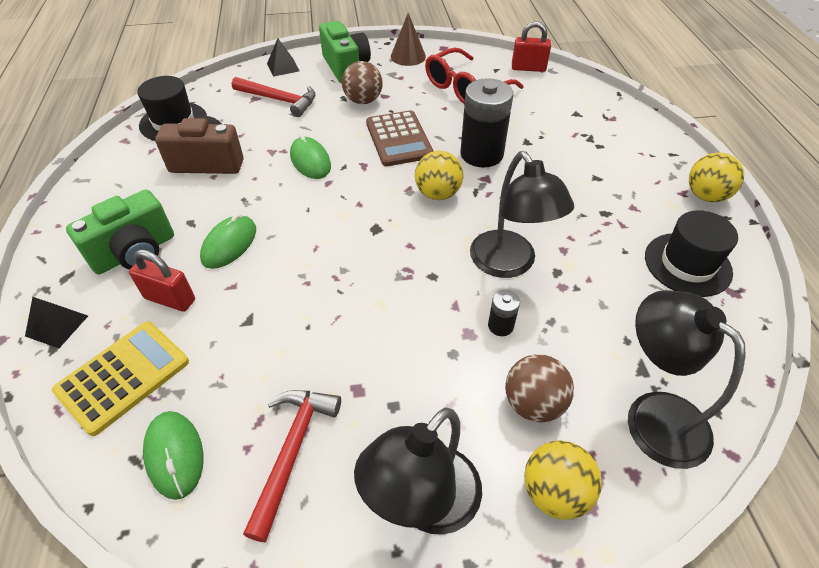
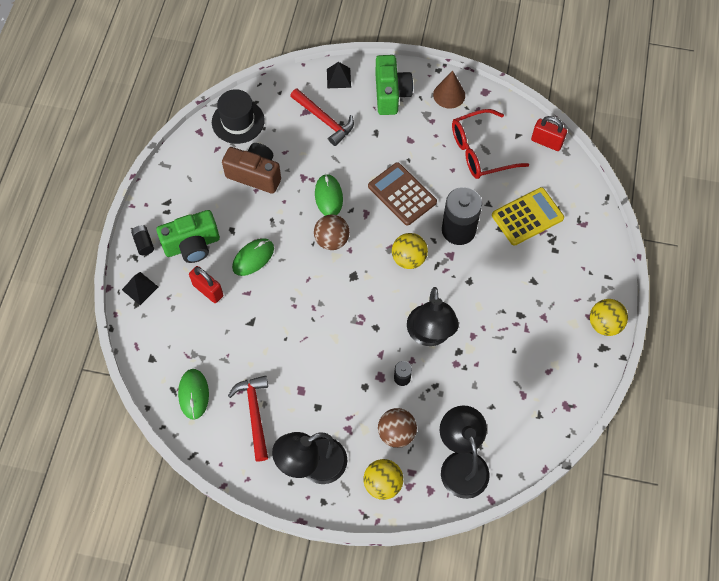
camera: 20 degrees right, 15 degrees up
(58, 269) = (144, 243): none -> black battery
(123, 376) = (173, 337): yellow calculator -> yellow calculator (527, 217)
(292, 451) = (254, 414): red hammer -> red hammer turned 45 degrees counterclockwise
(363, 101) = (390, 141): brown ball -> brown ball (332, 240)
(398, 139) = (402, 194): brown calculator -> brown calculator turned 135 degrees clockwise
(687, 264) = (550, 375): black hat -> none

